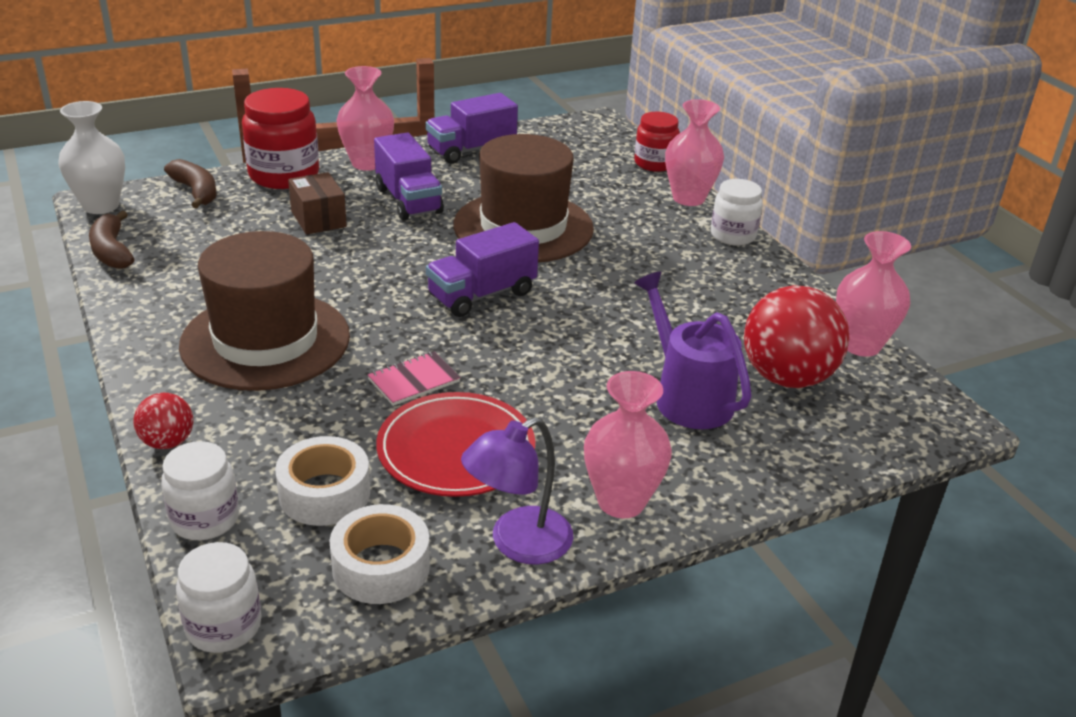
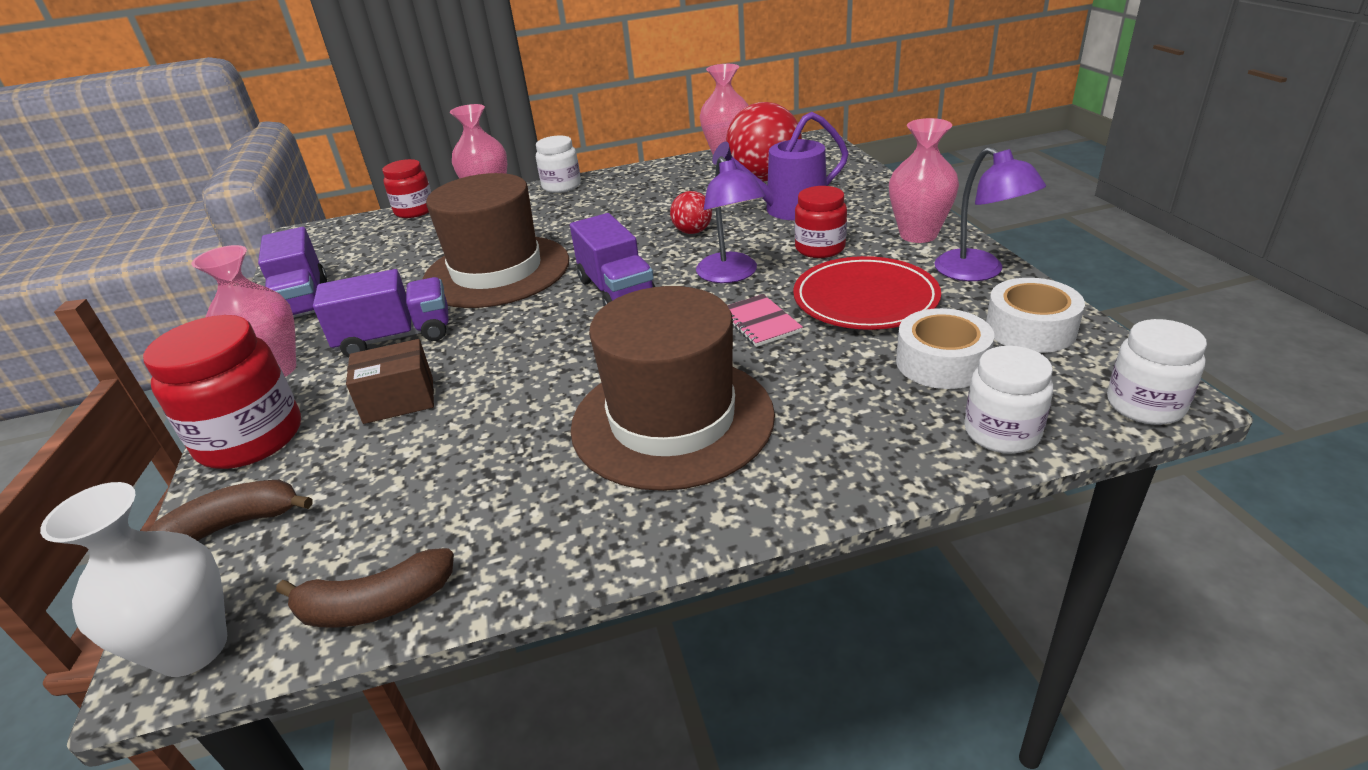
camera: 75 degrees left, 0 degrees up
(168, 442) = (875, 476): red ball -> red ball (692, 232)
(513, 360) = (731, 275): none -> purple lamp
(578, 421) = (820, 248): none -> red jar

